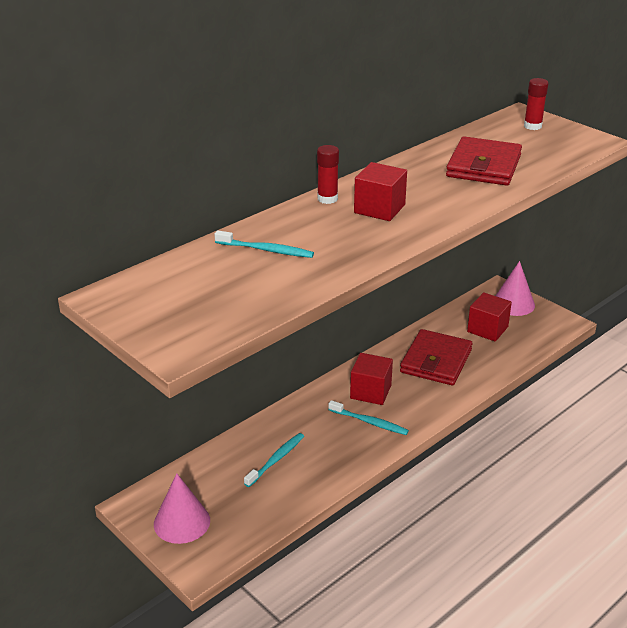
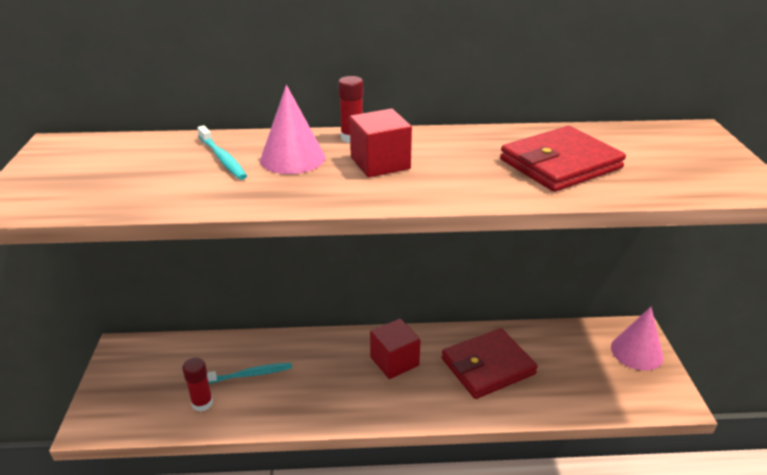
camera: 40 degrees right, 0 degrees up
(182, 522) = (127, 382): pink cone -> pink cone (292, 158)
(369, 422) = (359, 388): turquoise toothbrush -> none
(487, 329) = (577, 363): red cube -> none
(532, 126) = (690, 146): red glue stick -> red glue stick (202, 403)

